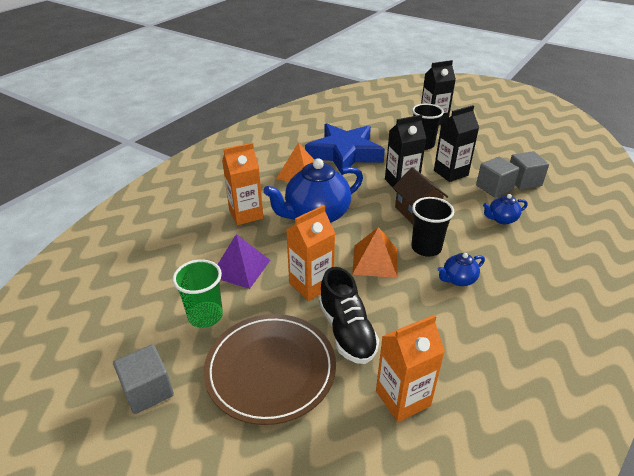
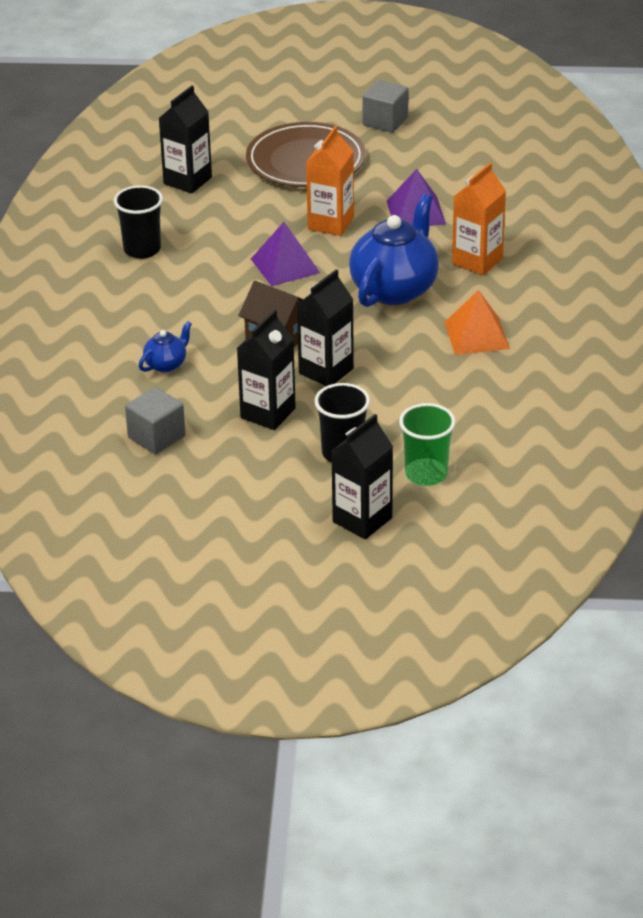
camera: 150 degrees right, 0 degrees up
(205, 316) = (401, 170): green cup -> green cup (426, 474)
(344, 153) = (446, 390): blue star -> none
(347, 331) = (265, 203): black shoe -> none
(375, 261) = (285, 265): orange pyramid -> purple pyramid
(403, 398) = (187, 180): orange carton -> black carton
(426, 248) = (239, 298): black cup -> black cup (142, 249)
(458, 279) = (186, 278): blue teapot -> none
(494, 188) = (194, 409): grey cube -> none

